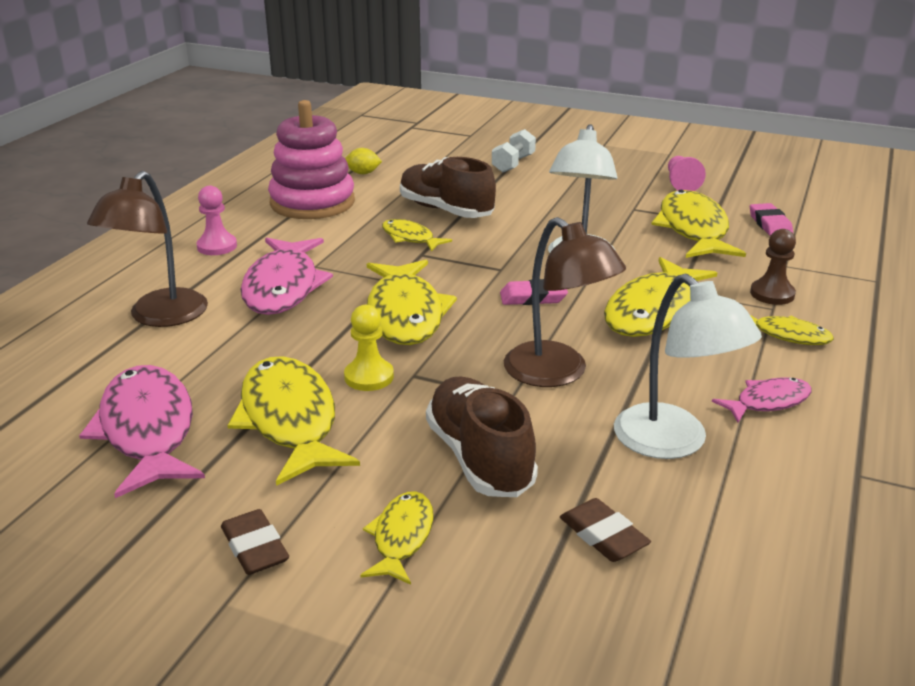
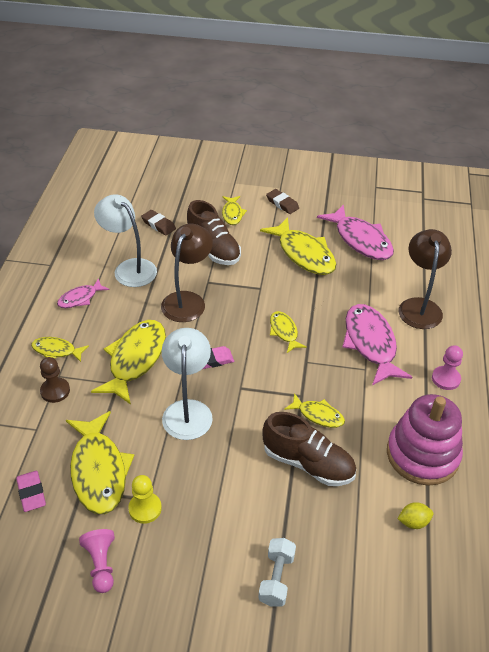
camera: 165 degrees right, 15 degrees up
(369, 377) = (281, 283): yellow pawn -> yellow pawn (145, 508)
(405, 314) = (284, 332): yellow fish -> yellow fish, size x0.53
(557, 373) = (187, 300): brown lamp -> brown lamp turned 75 degrees clockwise

